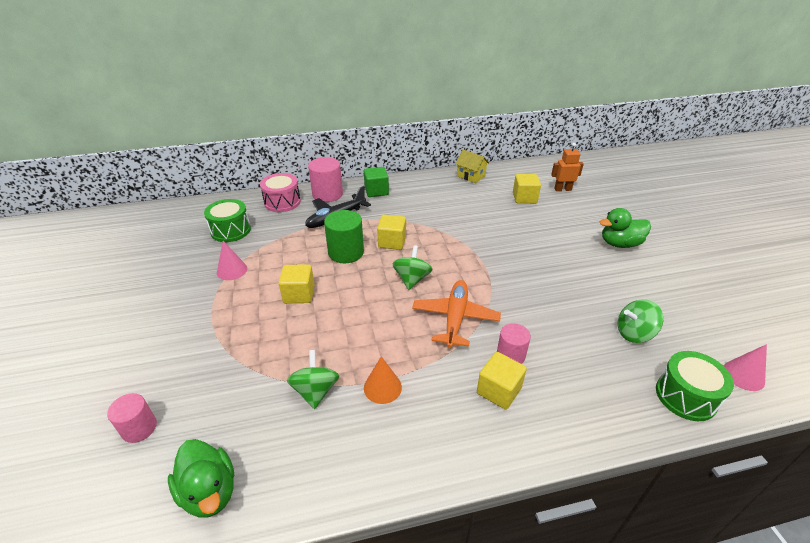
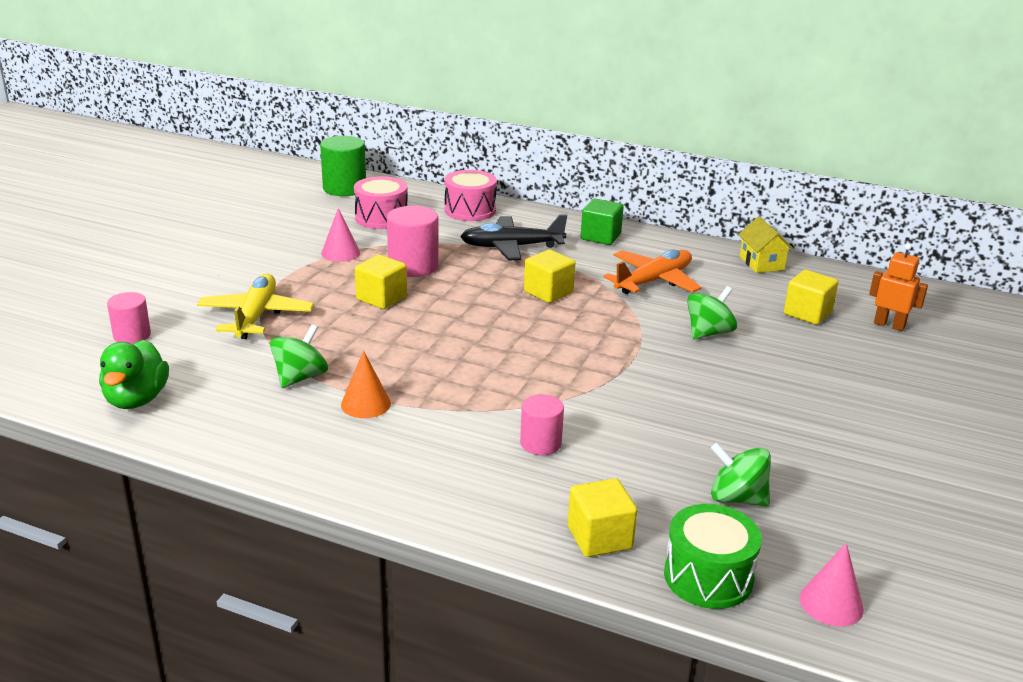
camera: 35 degrees right, 10 degrees down
(226, 354) = (256, 316): none -> yellow plane
(231, 230) = (381, 218): green drum -> pink drum
(327, 194) = (533, 220): pink cylinder -> pink cylinder (413, 266)
(346, 252) = (480, 282): green cylinder -> green cylinder (344, 188)
(412, 279) = (522, 334): green spinning top -> green spinning top (708, 333)
(455, 318) = (523, 386): orange plane -> orange plane (654, 281)
(499, 390) = (482, 462): yellow cube -> yellow cube (599, 537)
(619, 244) = (878, 413): green duck -> none

